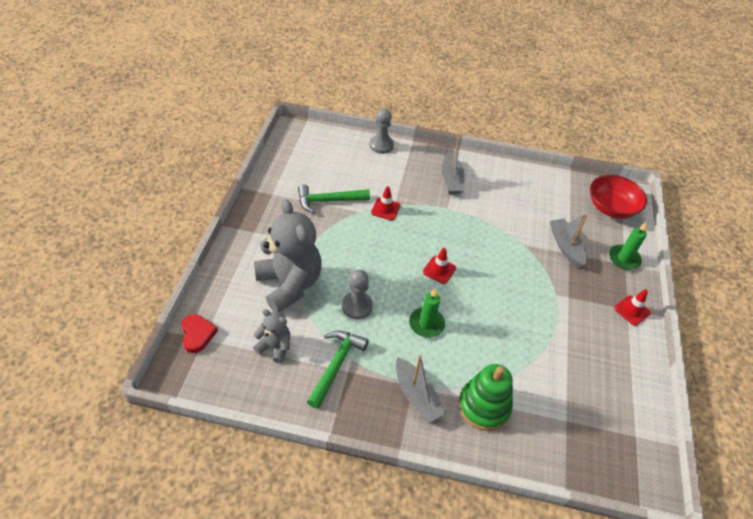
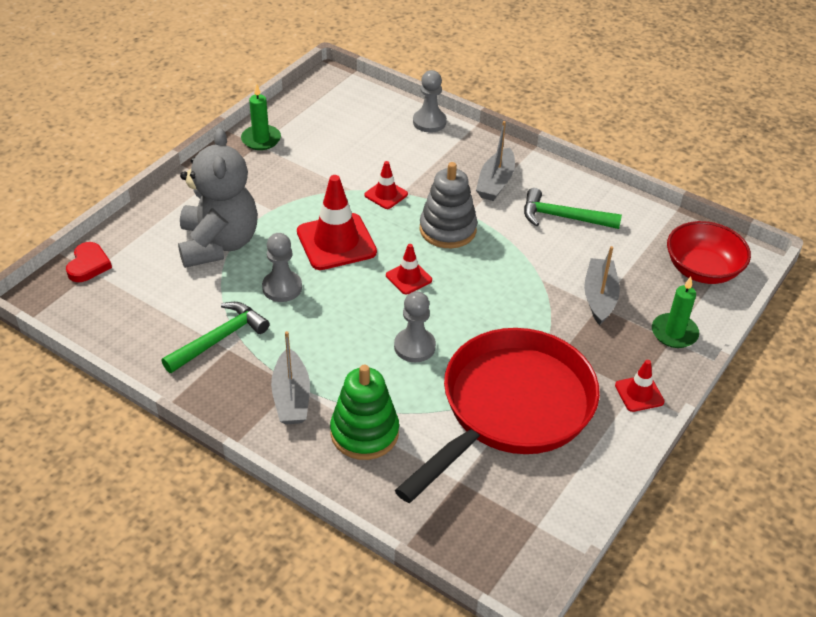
camera: 25 degrees right, 5 degrees down
(275, 347) = (163, 301): grey teddy bear -> none
(328, 201) = (321, 168): green hammer -> green hammer (563, 217)
(373, 257) = (336, 242): none -> red traffic cone
(426, 324) = (353, 329): green candle -> green candle (261, 139)
(442, 224) = (447, 229): none -> grey stacking toy
(475, 323) = (414, 346): none -> grey pawn
(564, 350) = (510, 409): none -> red pan

